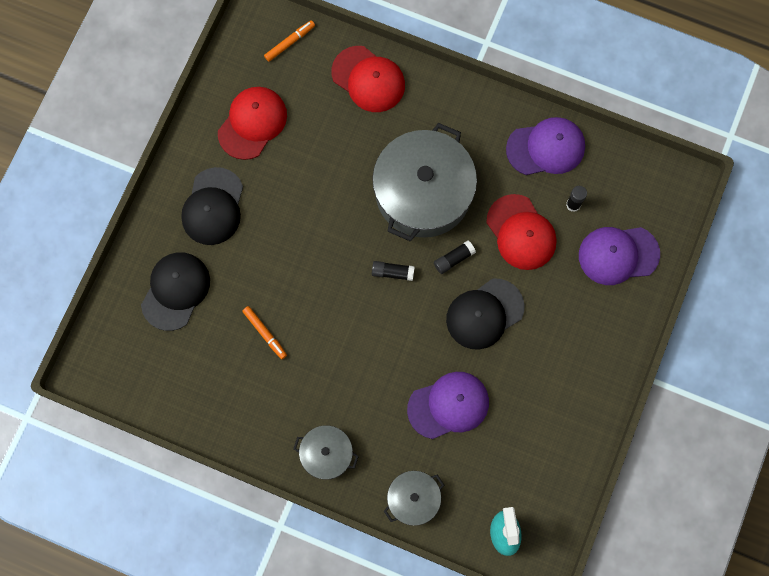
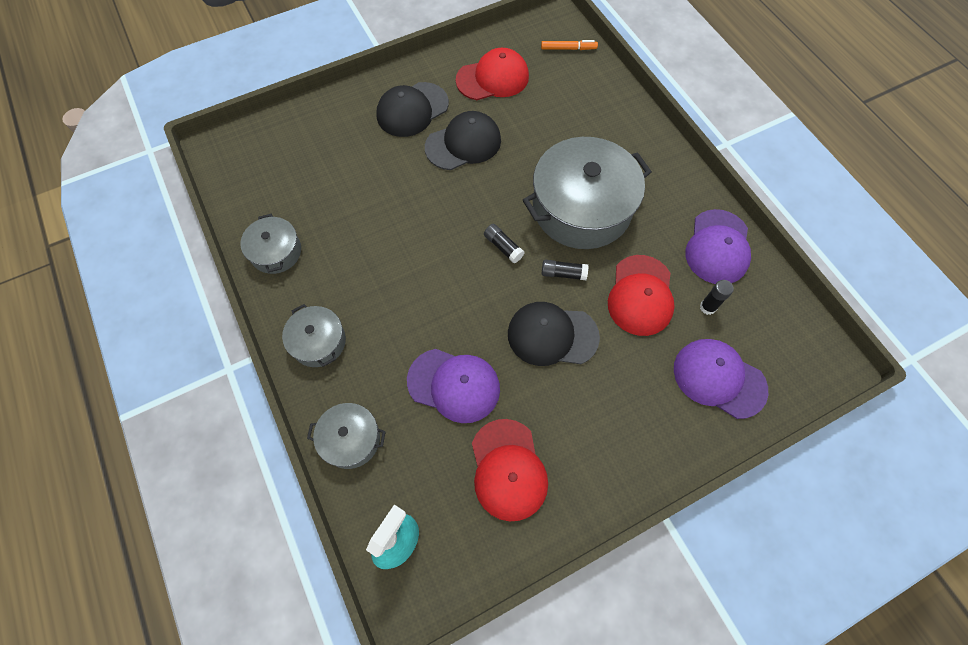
camera: 40 degrees right, 10 degrees down
(175, 291) = (330, 143): black cap -> black cap (463, 144)
(226, 415) = (276, 252): none -> grey pot
(265, 333) = (363, 217): orange marker -> none
(368, 79) = (607, 106): red cap -> red cap (508, 469)
(546, 148) = (717, 247): purple cap -> purple cap turned 75 degrees clockwise

